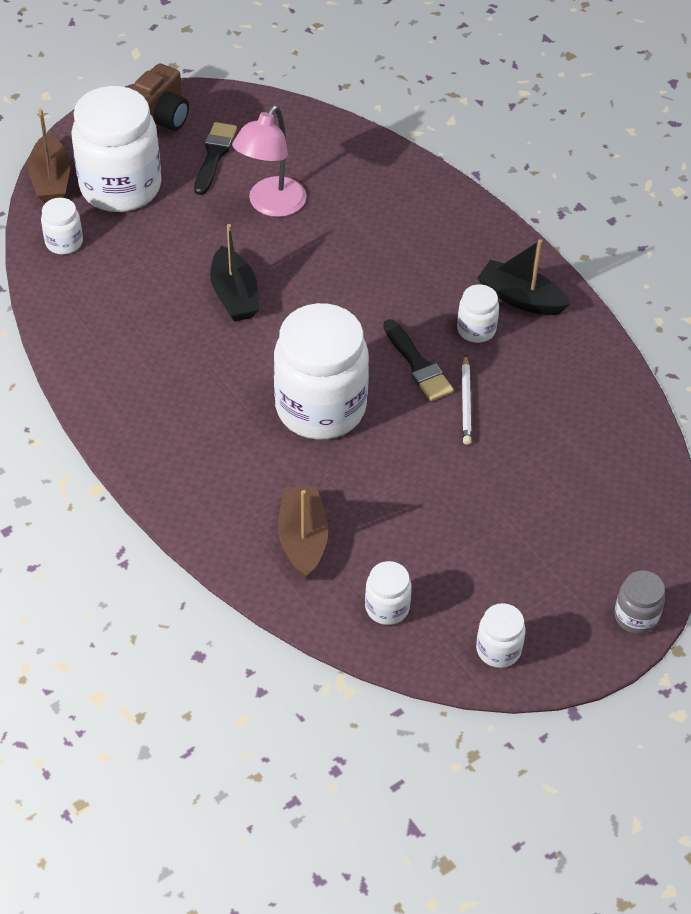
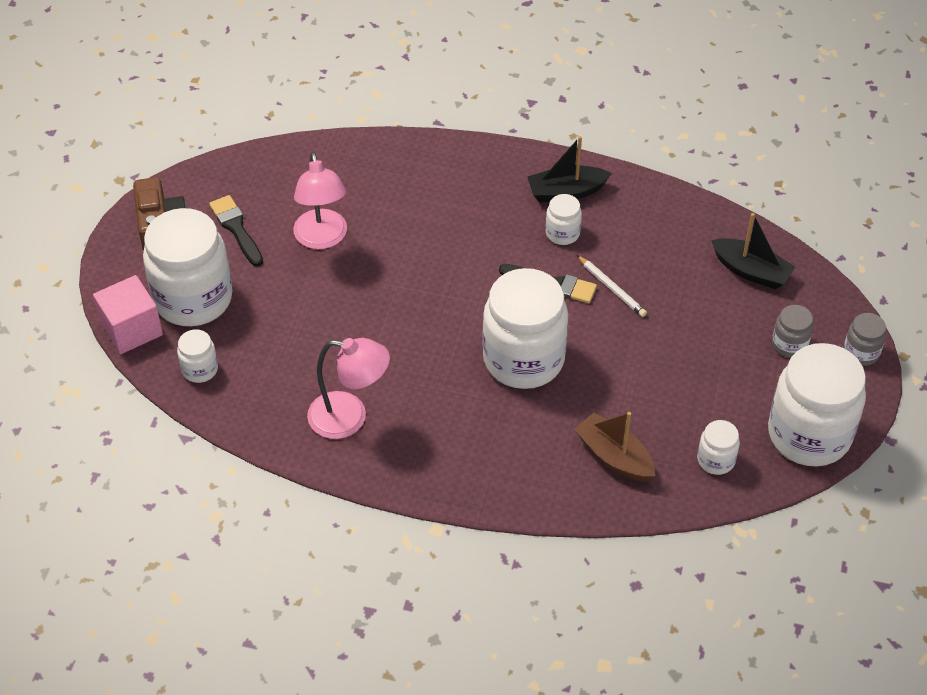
camera: 40 degrees left, 0 degrees up
(51, 180) = (131, 329): brown boat -> pink cube
(130, 355) = (349, 417): none -> pink lamp
(234, 295) = (373, 322): black boat -> black boat (751, 271)
(498, 649) = (809, 435): white jar -> white jar, size x2.23
(573, 561) = (789, 344): none -> grey jar

